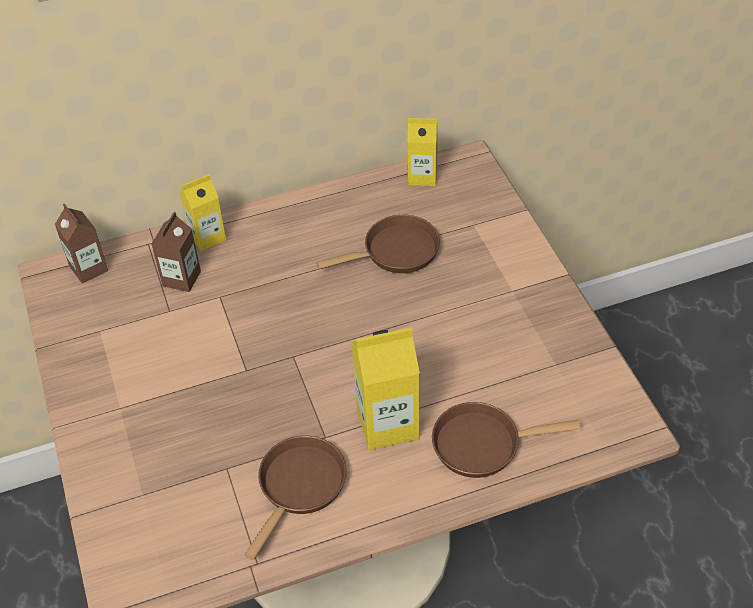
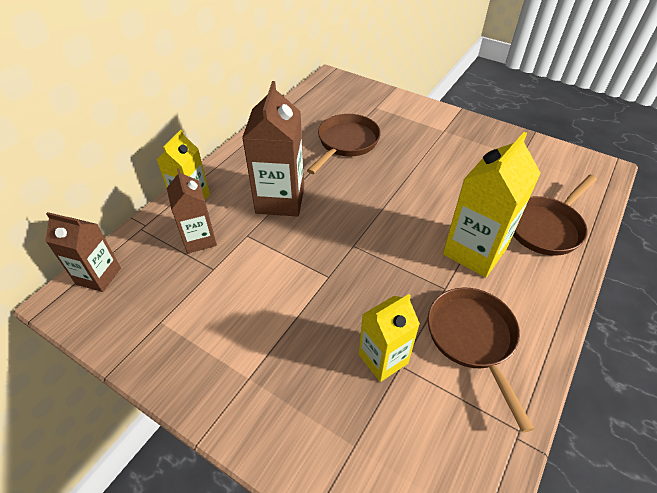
camera: 40 degrees left, 0 degrees up
(277, 278) = (280, 200): none -> brown carton
(422, 176) = (311, 96): yellow carton -> yellow carton (383, 359)

